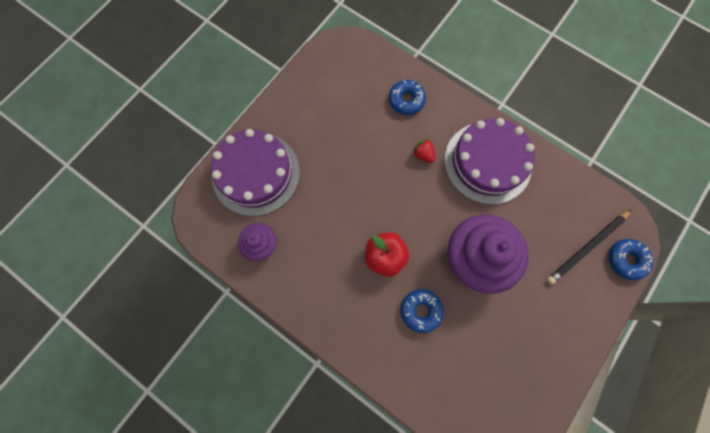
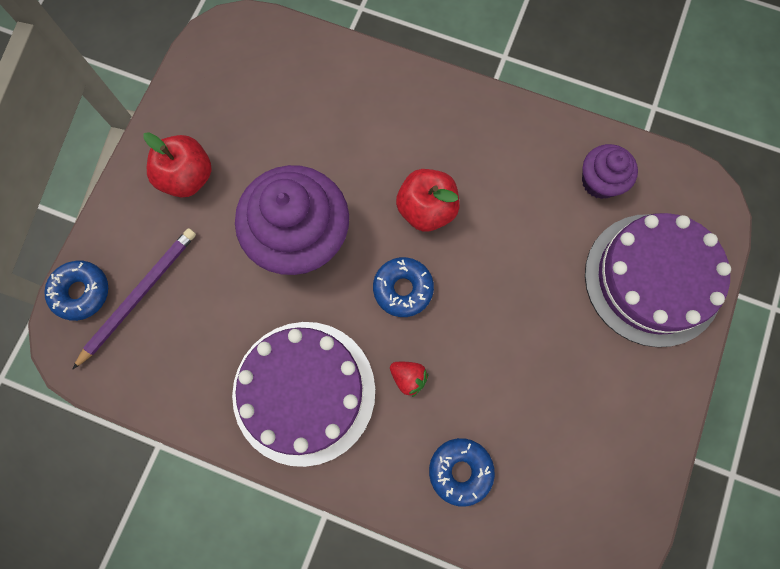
camera: 165 degrees right, 0 degrees up
(420, 310) = (361, 154): blue donut -> blue donut (403, 289)
(549, 326) = (187, 177): none -> red apple
(587, 247) = (139, 295): black pencil -> purple pencil

